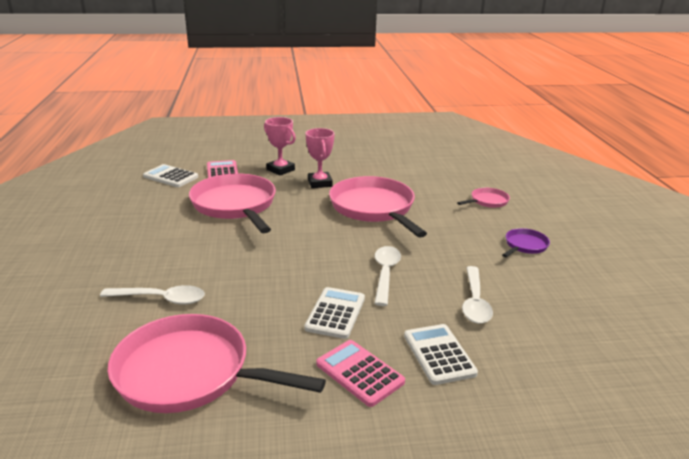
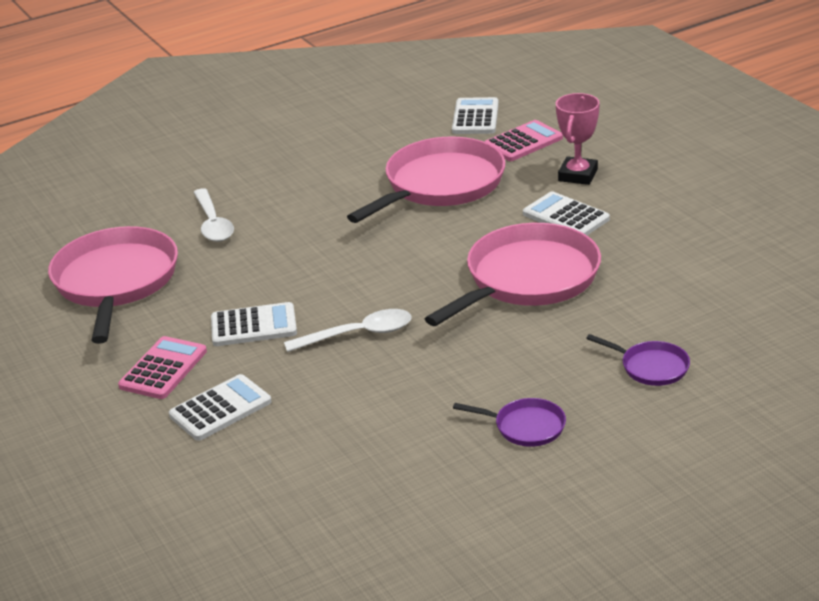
camera: 70 degrees right, 5 degrees up
(320, 183) = (566, 216): pink trophy -> white calculator
(475, 302) = (341, 412): white spoon -> none
(487, 201) = (651, 367): pink pan -> purple pan

